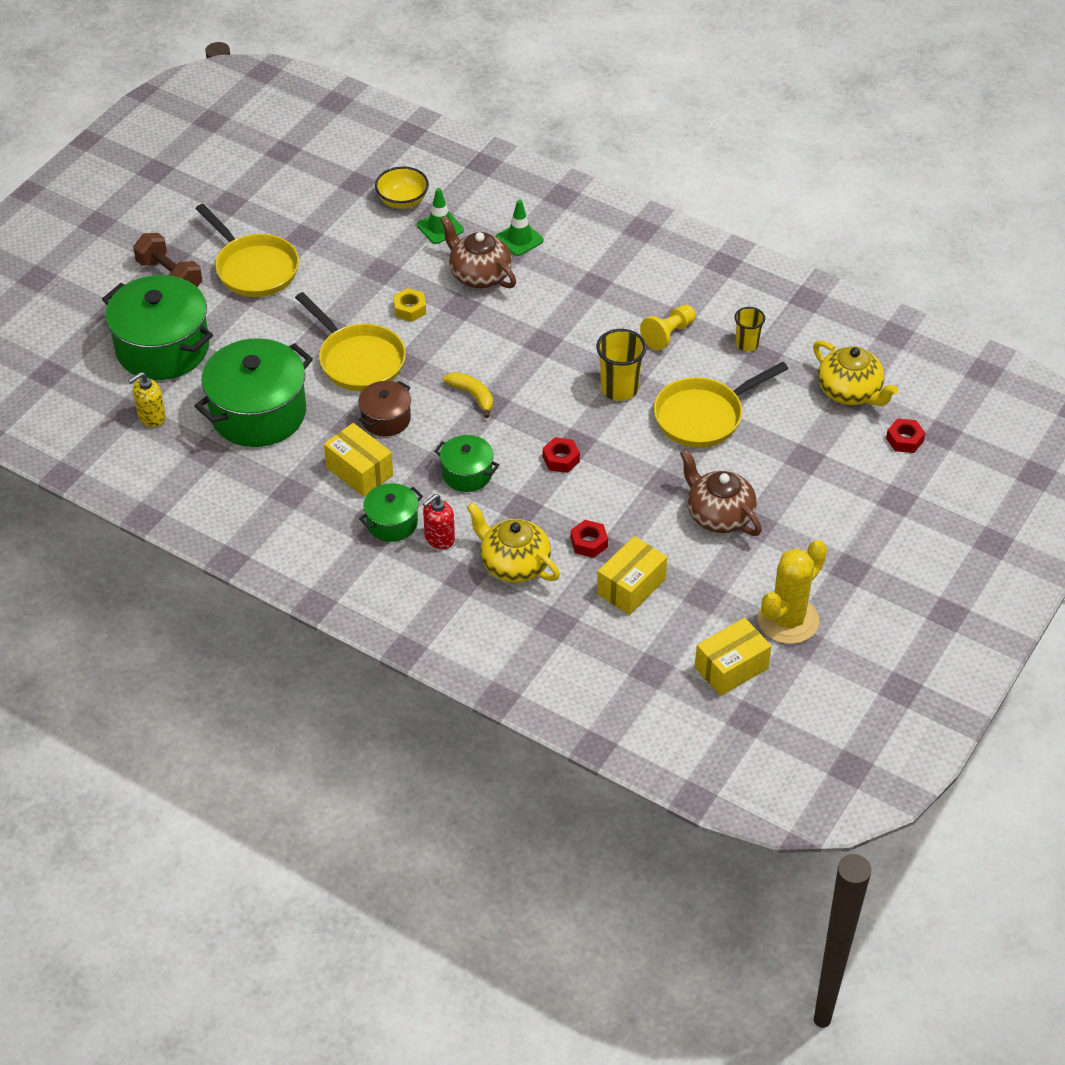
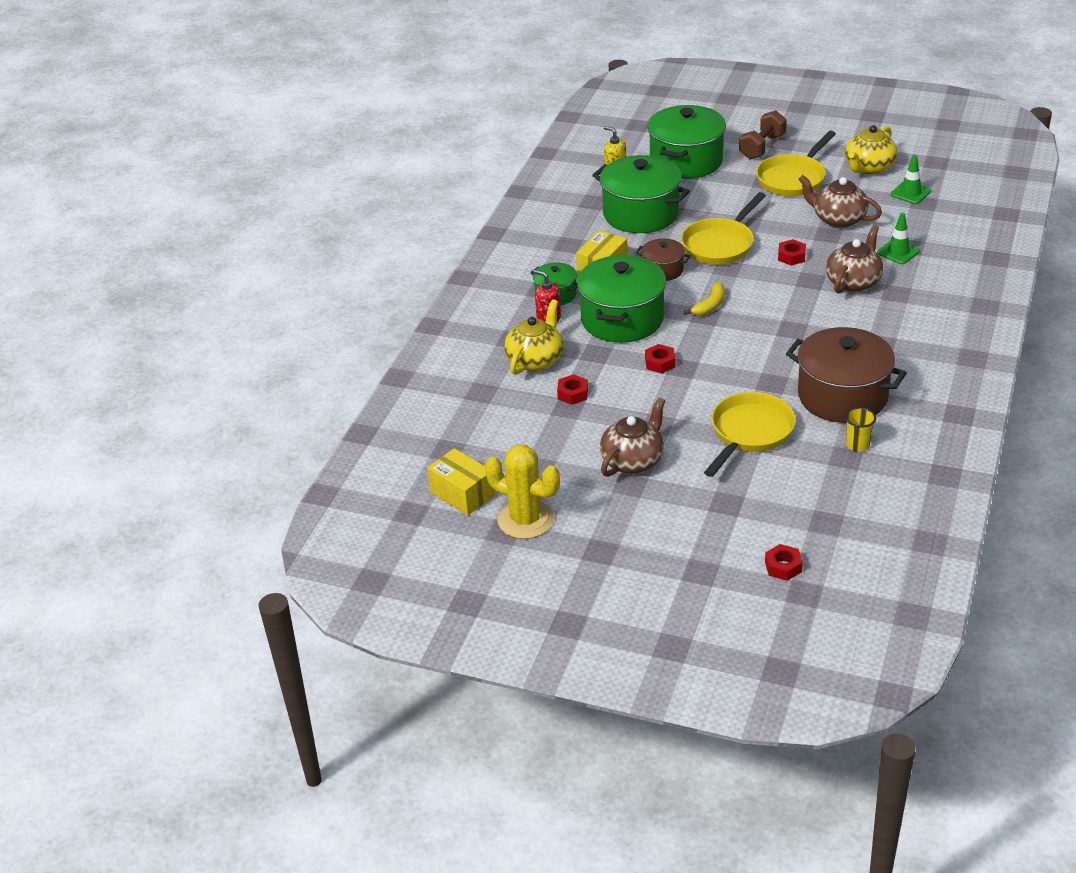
camera: 80 degrees right, 10 degrees down
(355, 255) = (838, 219): none -> brown teapot
(402, 201) = (917, 228): yellow bowl -> none
(410, 309) = (791, 256): yellow nut -> red nut
(467, 474) = (622, 319): green pot -> green pot, size x1.95
(519, 239) = (912, 294): green traffic cone -> green traffic cone (910, 193)
(619, 389) = (758, 380): yellow cup -> none
(631, 586) = (533, 424): yellow box -> none
(668, 334) = (842, 396): yellow pawn -> brown pot
(703, 416) = (749, 433): yellow pan -> yellow pan turned 75 degrees clockwise
(850, 392) = (830, 521): yellow teapot -> yellow teapot (868, 167)

